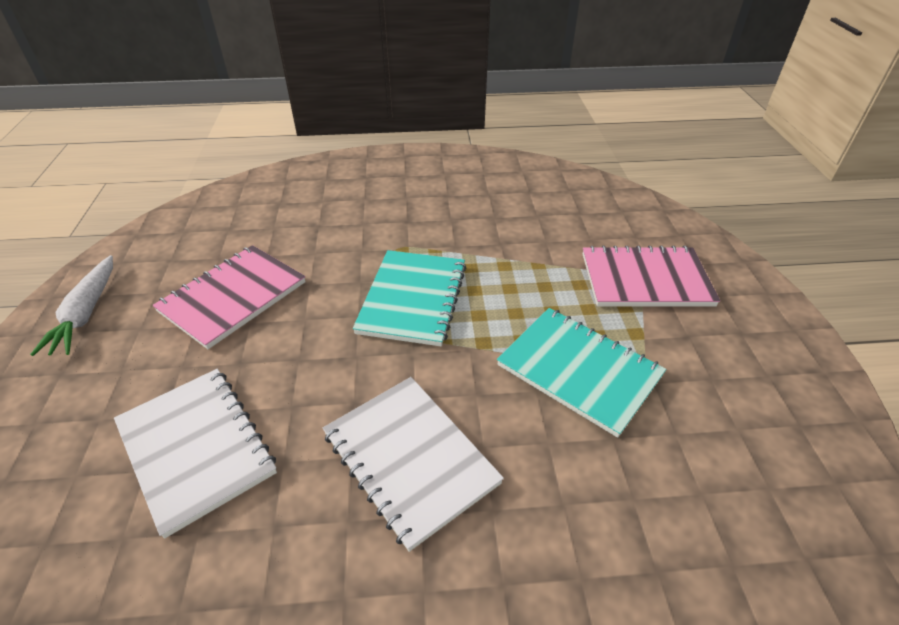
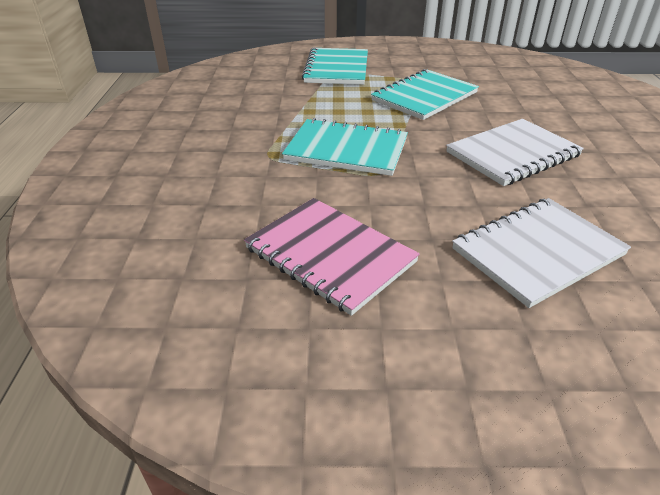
camera: 85 degrees left, 5 degrees down
(86, 313) = (347, 397): white carrot -> none
(645, 279) = (337, 69): pink notebook -> turquoise notebook

